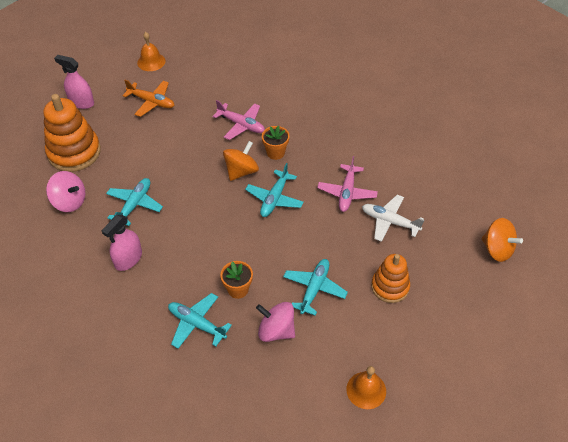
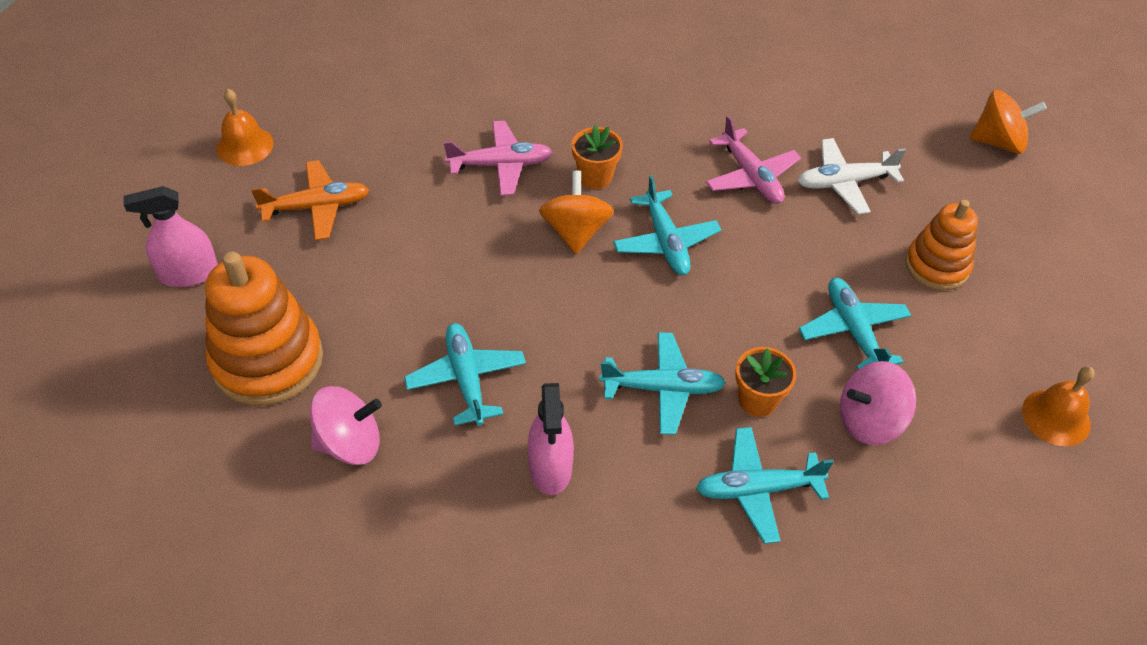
camera: 40 degrees left, 0 degrees up
(204, 258) = (663, 389): none -> turquoise plane

